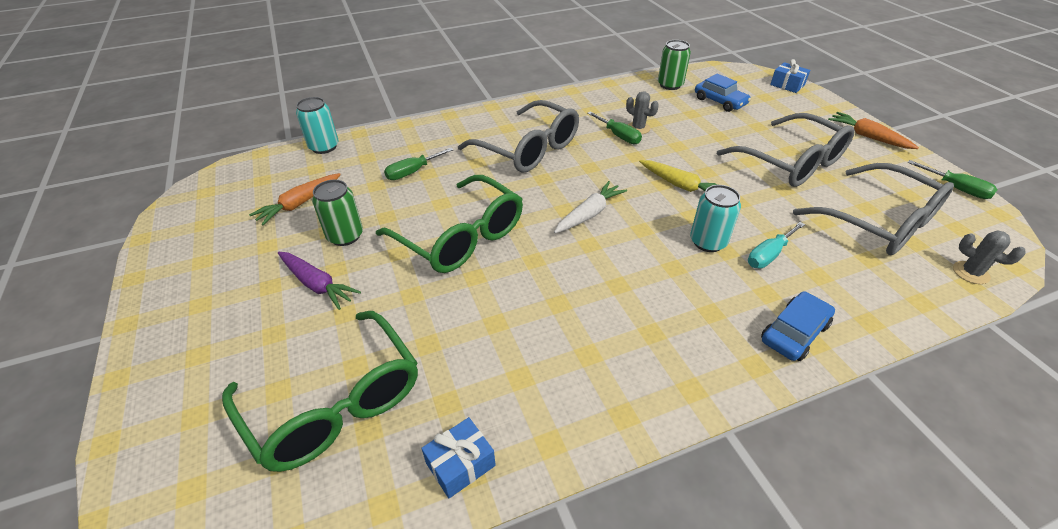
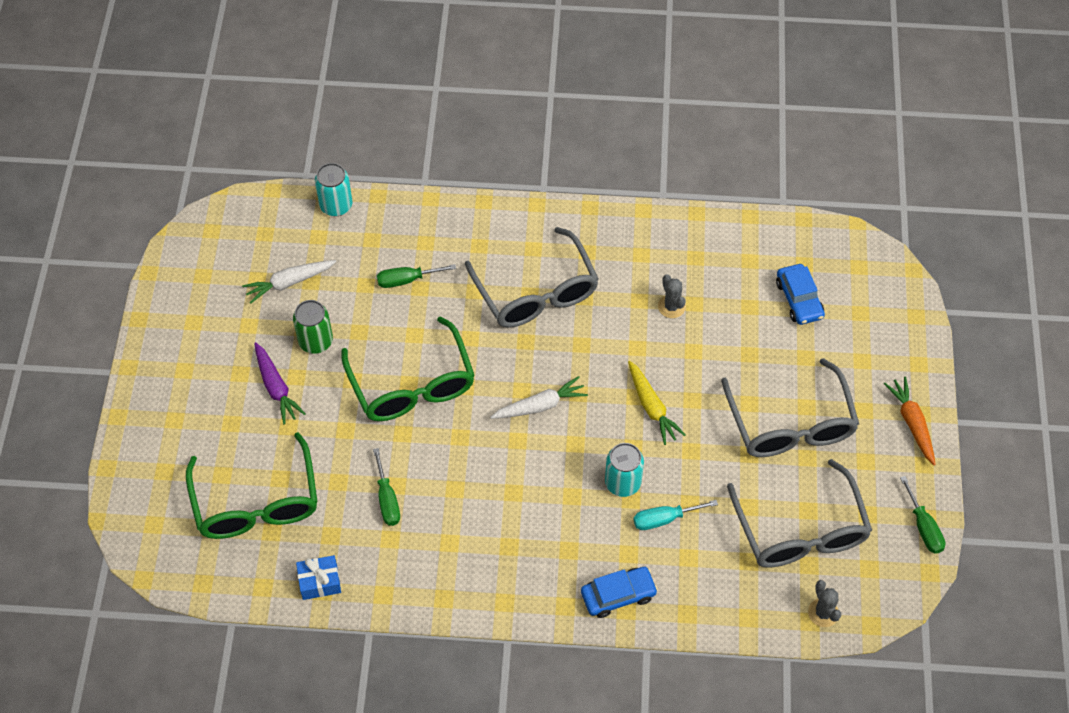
camera: 25 degrees right, 15 degrees up
(300, 204) = (289, 283): orange carrot -> white carrot
(618, 136) = (642, 310): green screwdriver -> green screwdriver (387, 499)
(670, 85) = (765, 246): green can -> none
(787, 85) = (907, 303): blue gift -> none

